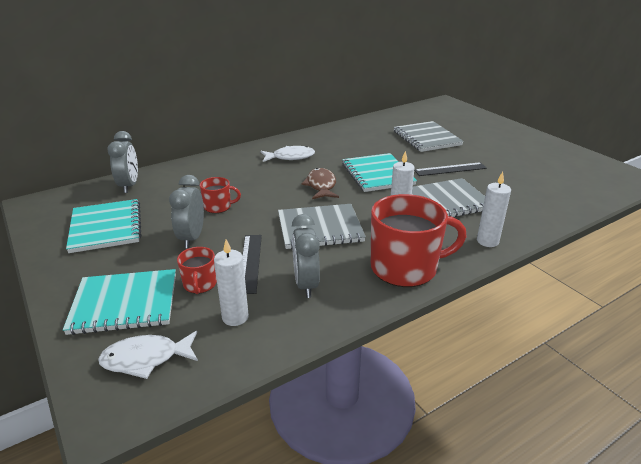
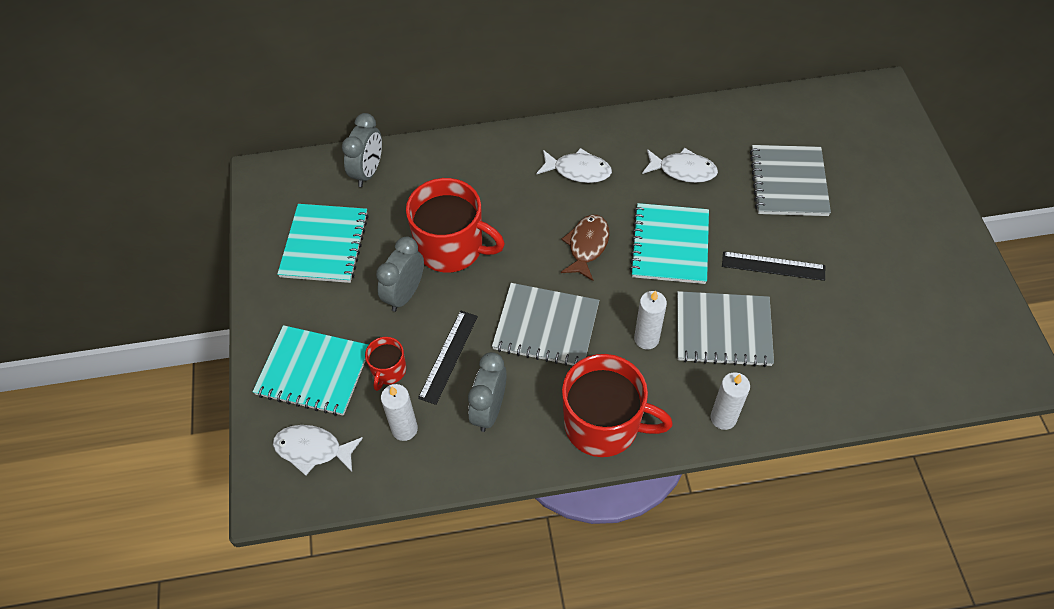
camera: 25 degrees right, 25 degrees up
(218, 207) = (451, 247): red mug -> red mug, size x2.06
(359, 145) = (683, 170): none -> white fish

